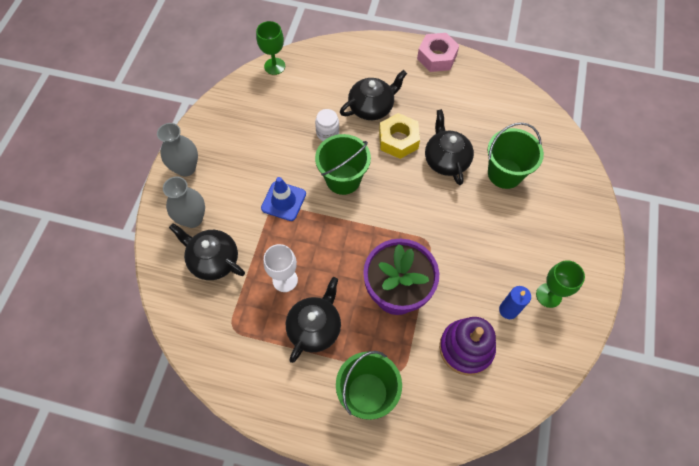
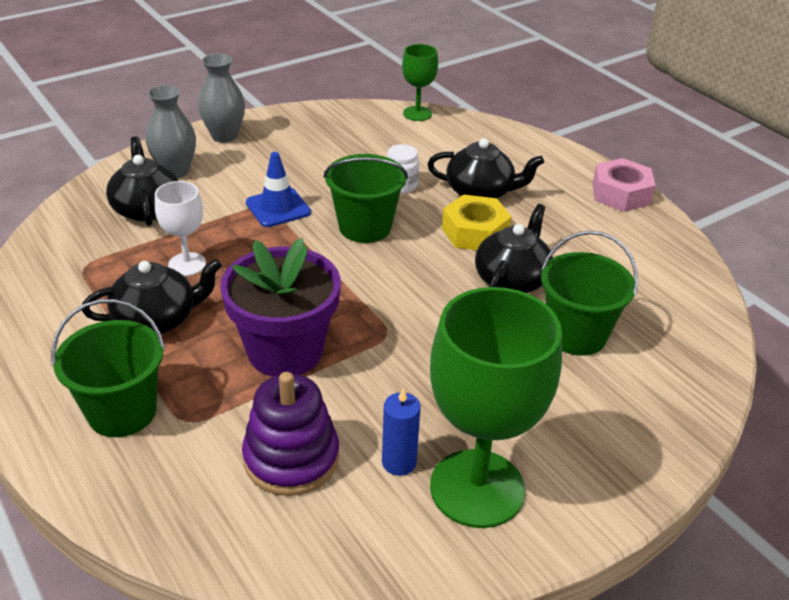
camera: 40 degrees right, 25 degrees down
(548, 295) = (477, 488): green goblet -> green goblet, size x1.98

